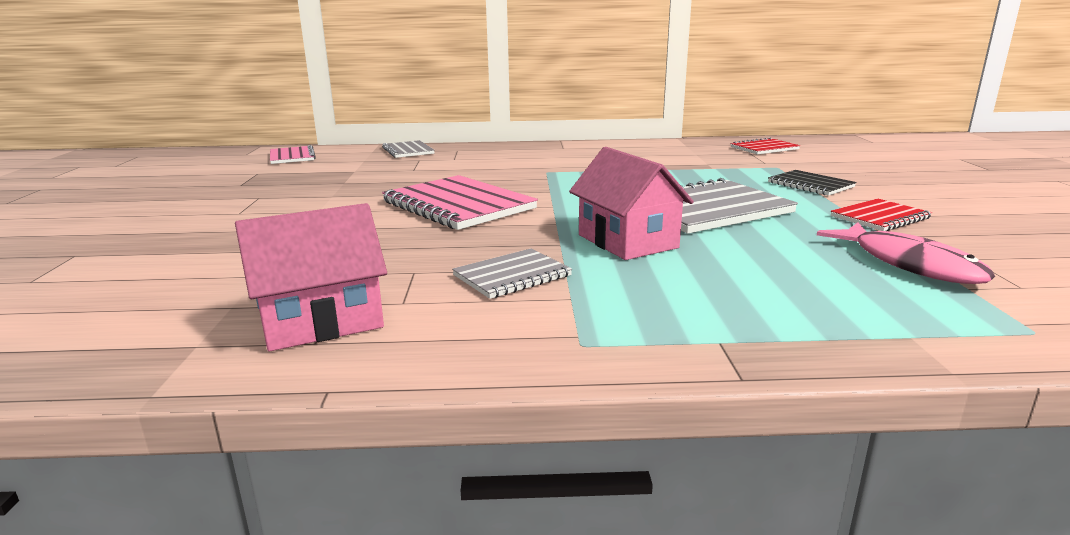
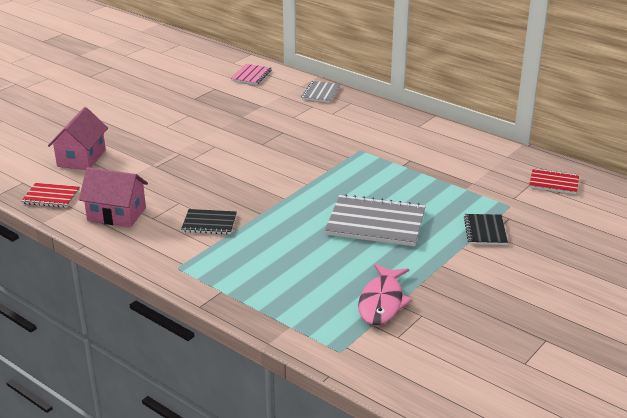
camera: 40 degrees right, 10 degrees up
(458, 205) = (263, 163): pink notebook -> none
(512, 276) = (209, 223): grey notebook -> black notebook
(627, 241) = (291, 226): pink house -> pink house (81, 158)
(880, 217) = (452, 272): red notebook -> red notebook (51, 197)

